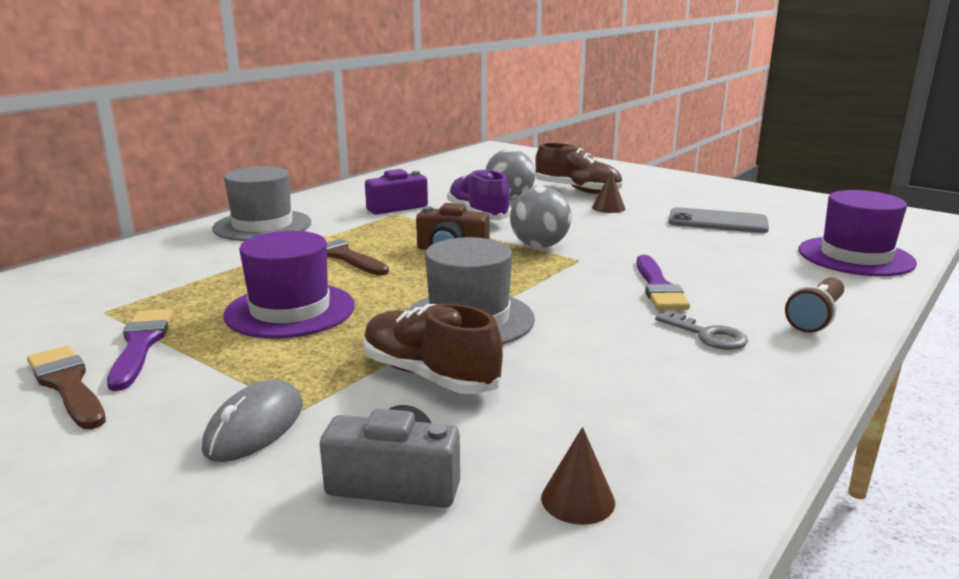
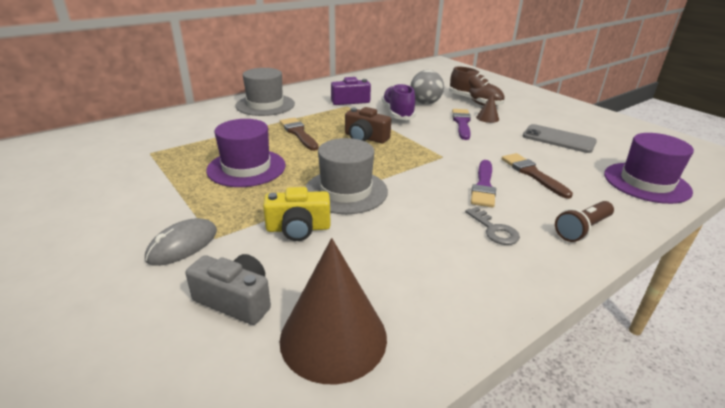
camera: 15 degrees right, 10 degrees up
(67, 385) = (105, 199): brown brush -> brown brush (532, 174)
(140, 345) = (155, 178): purple brush -> purple brush (462, 123)
(429, 375) = (298, 228): brown shoe -> yellow camera
(539, 246) = (423, 142): grey ball -> none
(578, 499) = (333, 337): brown cone -> brown cone, size x2.27

